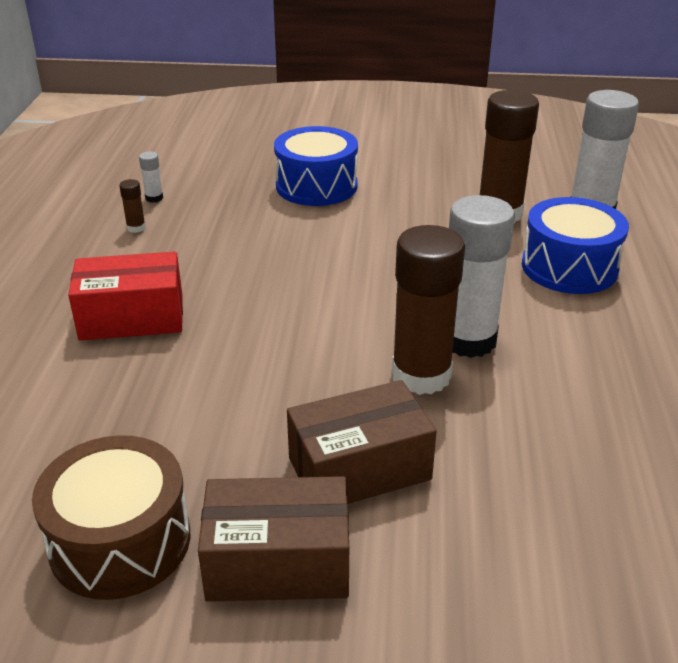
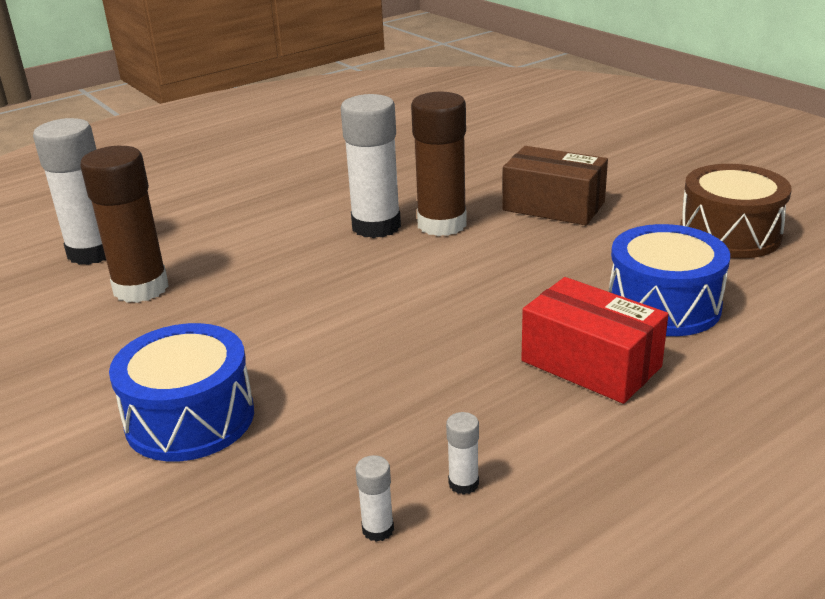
camera: 130 degrees left, 5 degrees down
(136, 228) = (463, 483): brown glue stick -> white glue stick
(278, 563) = (648, 196): brown box -> none
(569, 267) = (214, 230): blue drum -> blue drum (663, 305)

